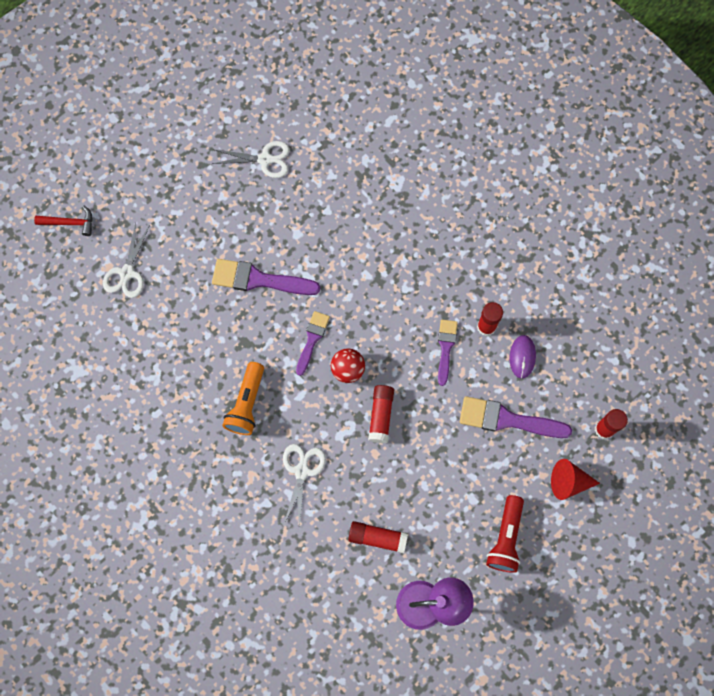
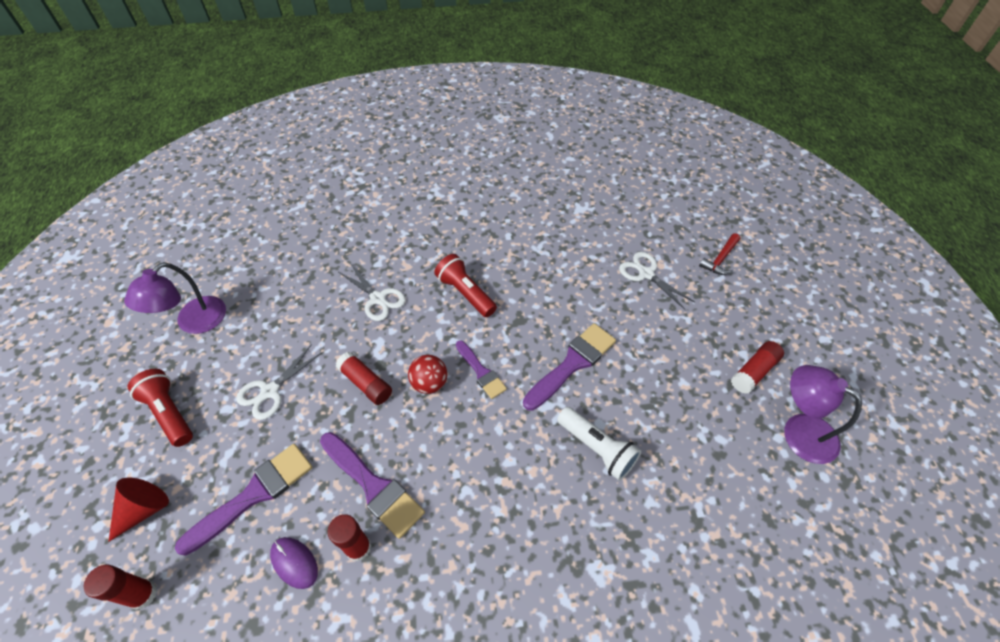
camera: 125 degrees right, 20 degrees down
(213, 109) = (799, 431): none -> purple lamp
(247, 403) = (465, 293): orange flashlight -> red flashlight
(265, 159) = (708, 445): white scissors -> white scissors (270, 391)
(317, 226) = (597, 448): none -> white flashlight
(377, 537) = (277, 318): red glue stick -> red glue stick (754, 372)
(446, 348) = (373, 486): purple brush -> purple brush, size x1.62

